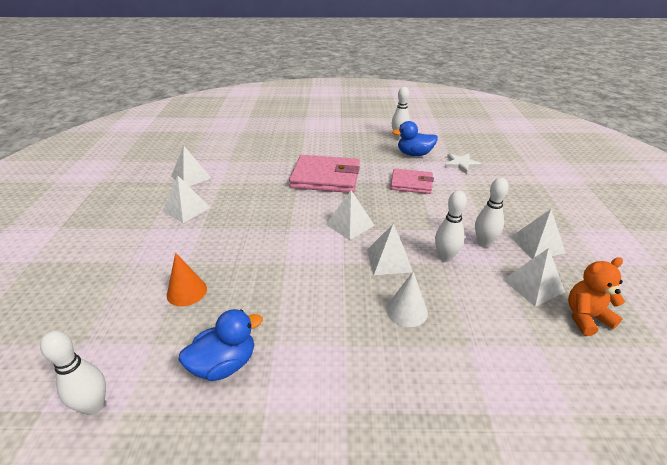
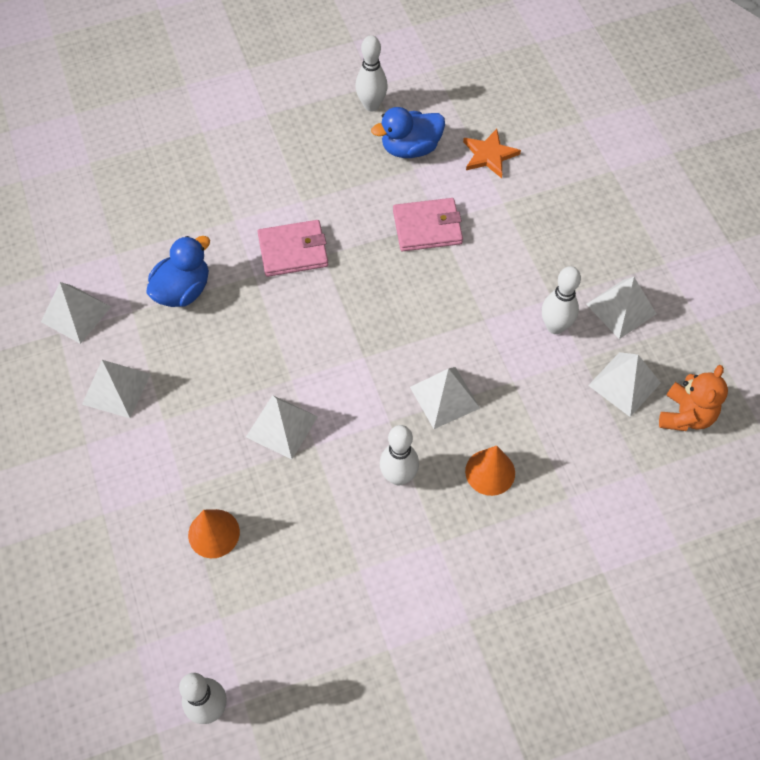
camera: 20 degrees left, 25 degrees up
(224, 364) = (318, 613): blue duck -> blue duck (183, 290)
(325, 177) = (293, 251): pink wallet -> pink wallet, size x0.62
(350, 224) = (370, 346): white pyramid -> white pyramid (282, 426)
(407, 311) = (490, 472): white cone -> orange cone
(445, 257) = (513, 369): white bowling pin -> white bowling pin (398, 476)
(461, 164) = (489, 155): white star -> orange star
(586, 317) = (685, 415): orange teddy bear -> orange teddy bear turned 150 degrees clockwise

